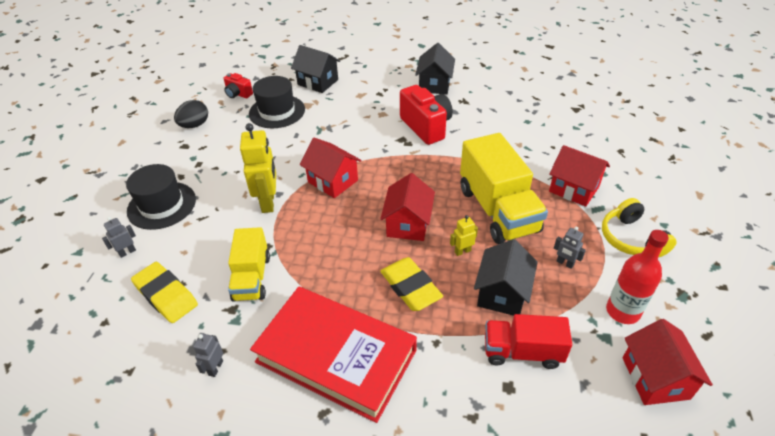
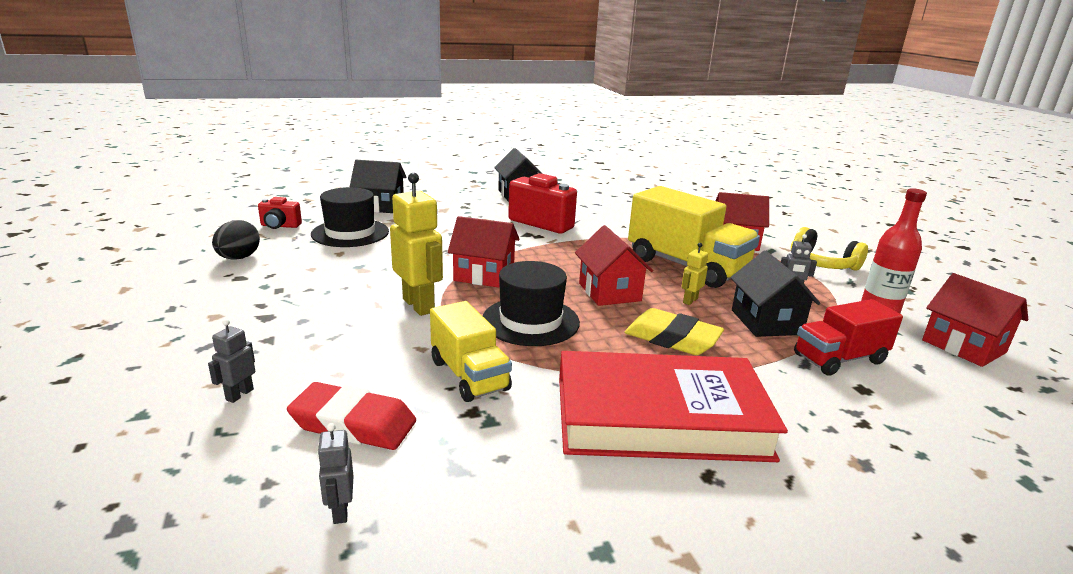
camera: 30 degrees left, 20 degrees down
(162, 205) = (256, 336): black hat -> black hat (530, 321)
(166, 295) = (353, 424): yellow eraser -> red eraser
(215, 368) = (513, 478): grey robot -> grey robot (340, 511)

